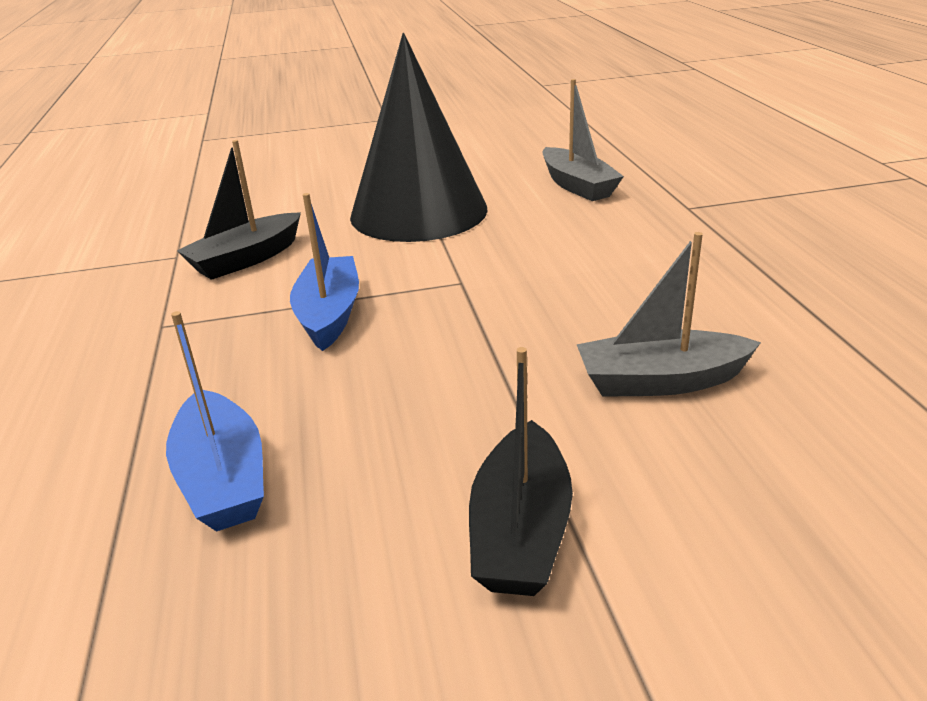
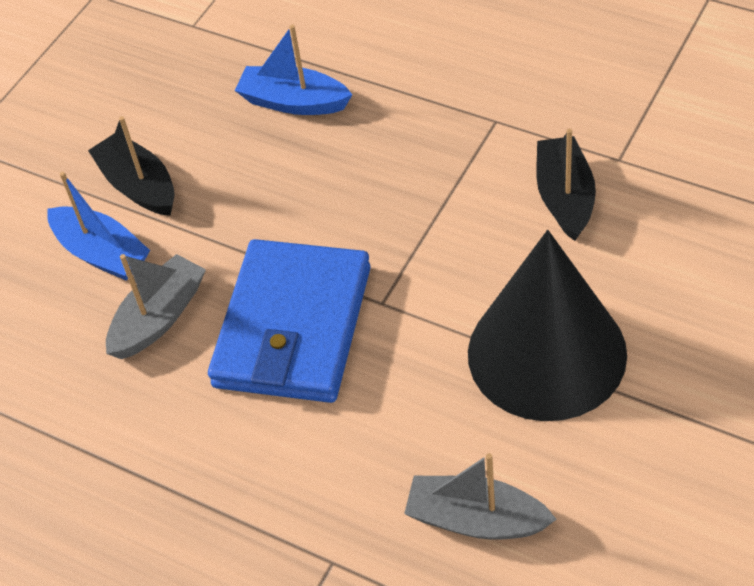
camera: 135 degrees right, 20 degrees up
(329, 314) = (415, 207): blue boat -> blue boat (101, 253)
(547, 306) = (293, 327): none -> blue wallet

